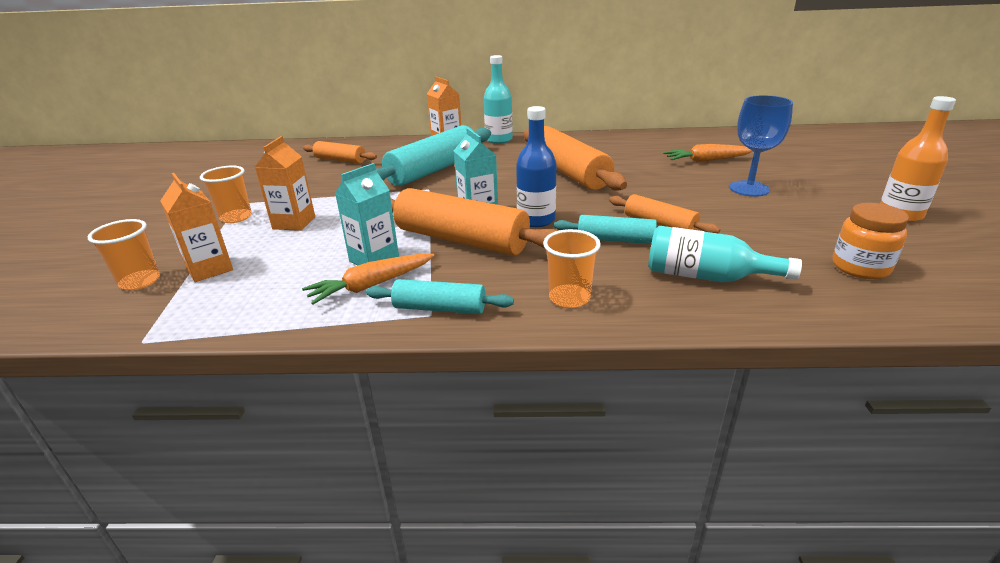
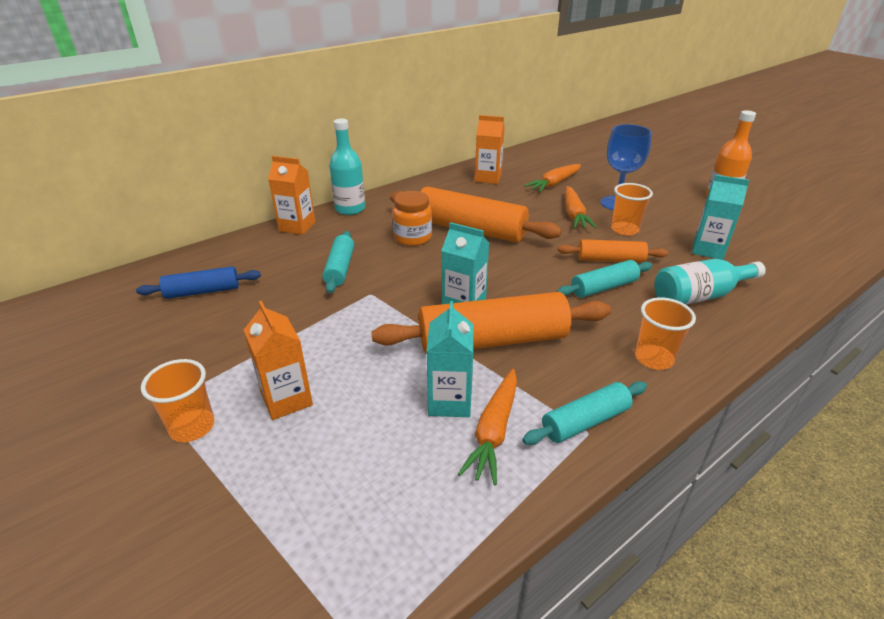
camera: 40 degrees left, 5 degrees up
(140, 281) = (212, 585): orange cup -> orange cup (624, 229)
(209, 269) = (283, 512): orange carton -> orange carton (488, 178)
(340, 160) = (203, 291): orange rolling pin -> blue rolling pin
(434, 170) = (340, 268): turquoise rolling pin -> turquoise rolling pin, size x0.55
(536, 220) = (520, 292): blue bottle -> none
(684, 185) = (574, 214): none -> orange carrot
(790, 248) = (708, 250): none -> turquoise carton
(860, 267) = (758, 251): orange jar -> orange jar (413, 238)

